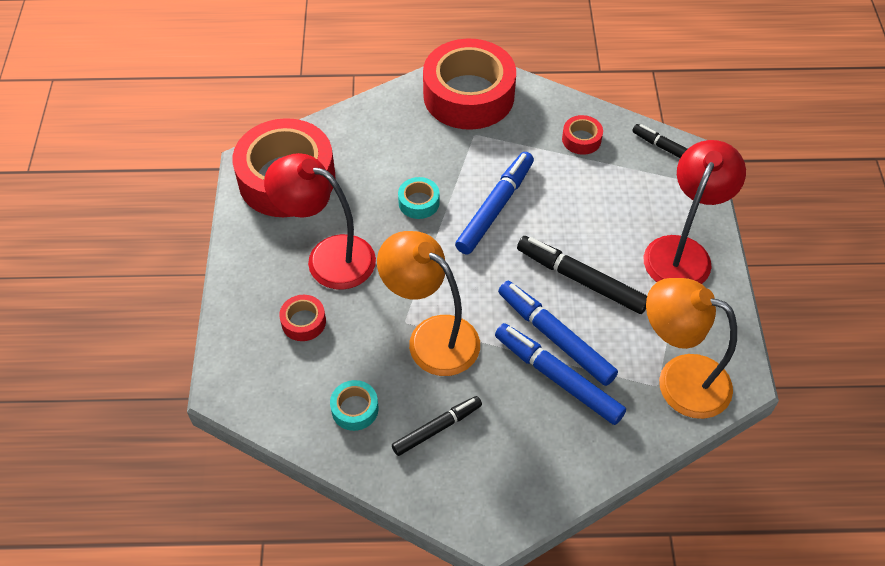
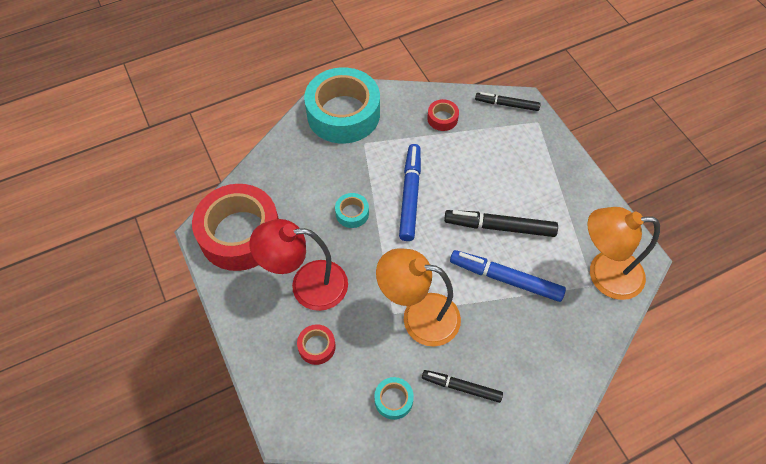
camera: 25 degrees left, 5 degrees up
(437, 428) = (461, 387): black marker -> black marker turned 105 degrees counterclockwise
(468, 95) = (343, 114): red tape -> turquoise tape
(557, 378) = (524, 309): blue marker -> none
(682, 251) = (555, 177): red lamp -> none

